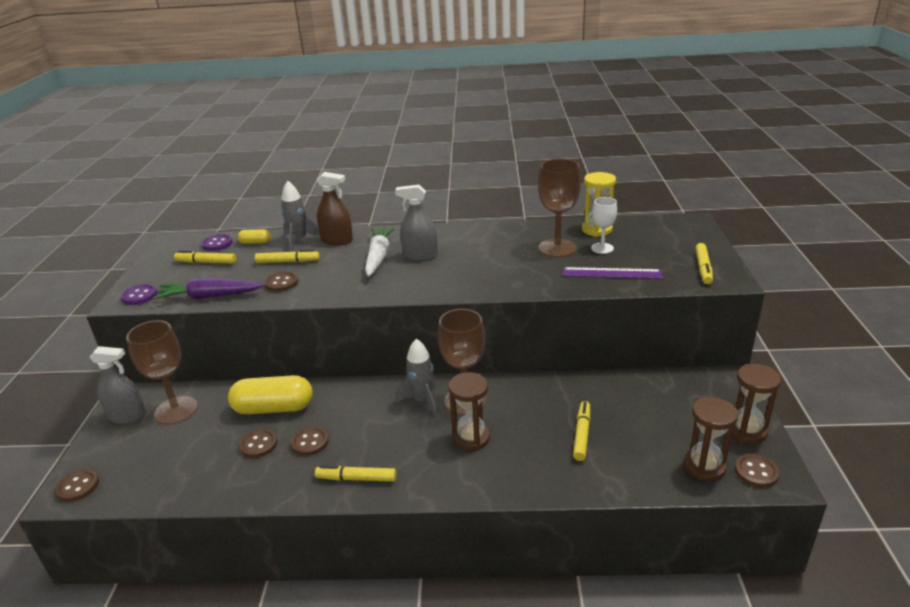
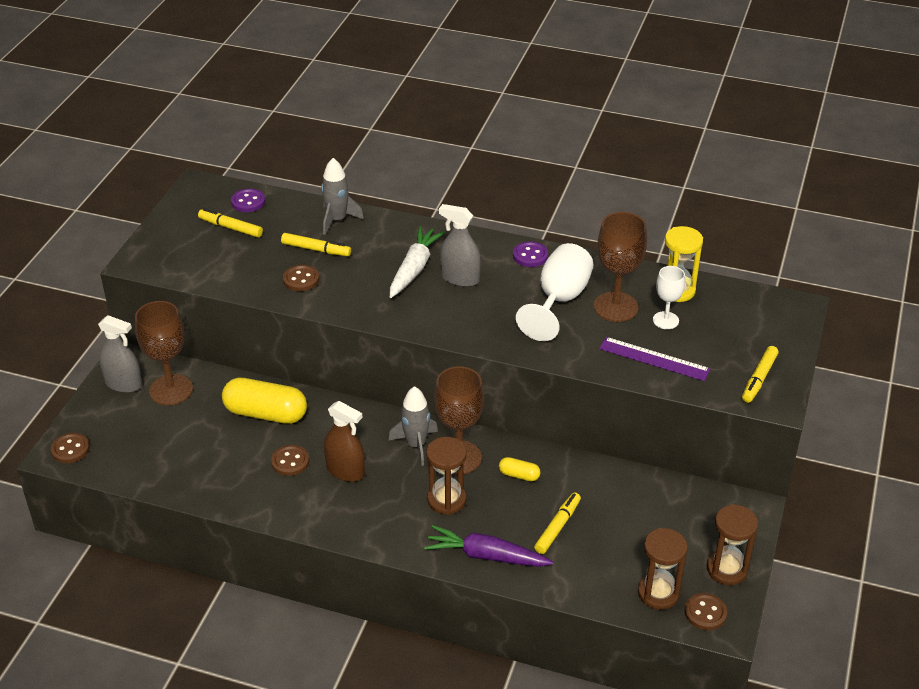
camera: 15 degrees right, 10 degrees up
(140, 296) = (155, 259): purple button -> purple button (530, 256)
(209, 296) = (224, 279): purple carrot -> purple carrot (486, 556)
(255, 242) = (289, 210): yellow capsule -> yellow capsule (519, 475)
(258, 444) = (241, 450): brown button -> none
(337, 240) = (378, 230): brown spray bottle -> brown spray bottle (345, 471)
(356, 478) = (322, 512): yellow marker -> none
(510, 253) = (559, 300): none -> white goblet

